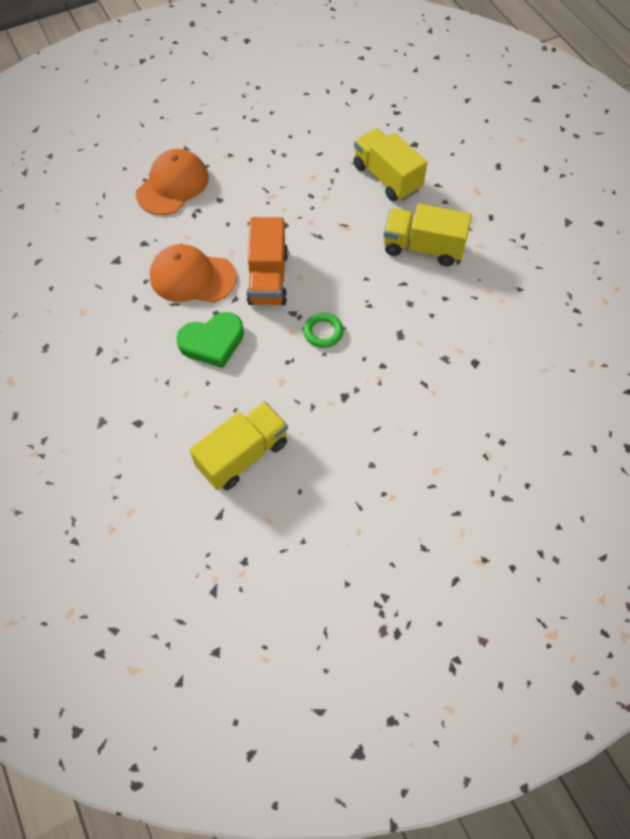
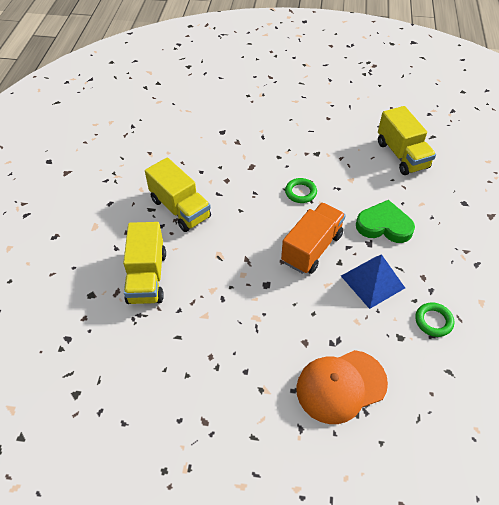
camera: 145 degrees left, 10 degrees down
(120, 271) = (433, 321): none -> green ring
(192, 277) = (372, 281): orange cap -> blue pyramid
(243, 455) = (402, 155): yellow truck -> yellow truck turned 105 degrees counterclockwise

